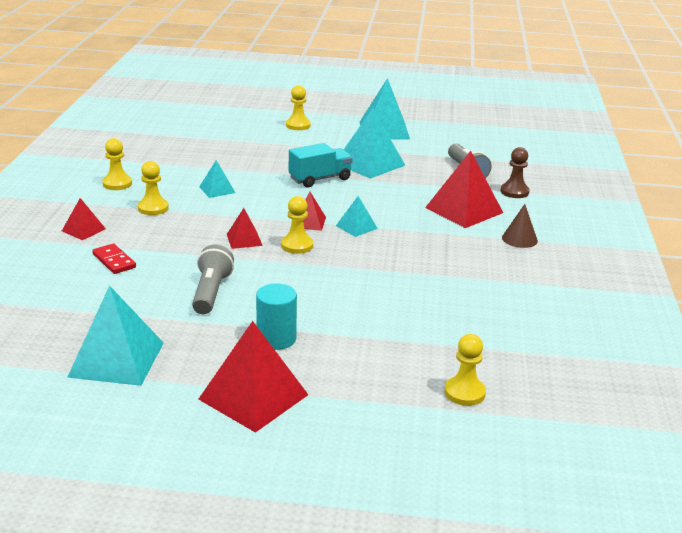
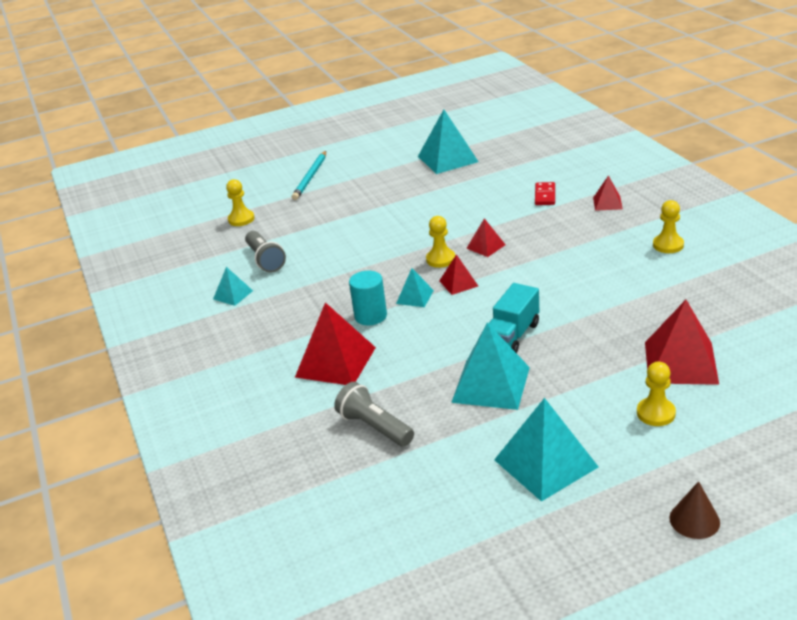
camera: 155 degrees right, 5 degrees up
(114, 261) = (545, 195): red domino -> red domino turned 75 degrees clockwise
(153, 208) = (596, 239): yellow pawn -> none
(211, 292) = (451, 205): grey flashlight -> grey flashlight (265, 260)
(217, 189) = (581, 278): turquoise pyramid -> turquoise pyramid (233, 295)
(253, 396) = (355, 174): red pyramid -> red pyramid (681, 362)
(276, 339) = (376, 200): turquoise cylinder -> turquoise cylinder (370, 316)
(315, 424) = (310, 177): none -> turquoise pencil
(514, 192) = (299, 416): brown pawn -> none
(519, 239) = (262, 349): brown cone -> brown cone (694, 520)

